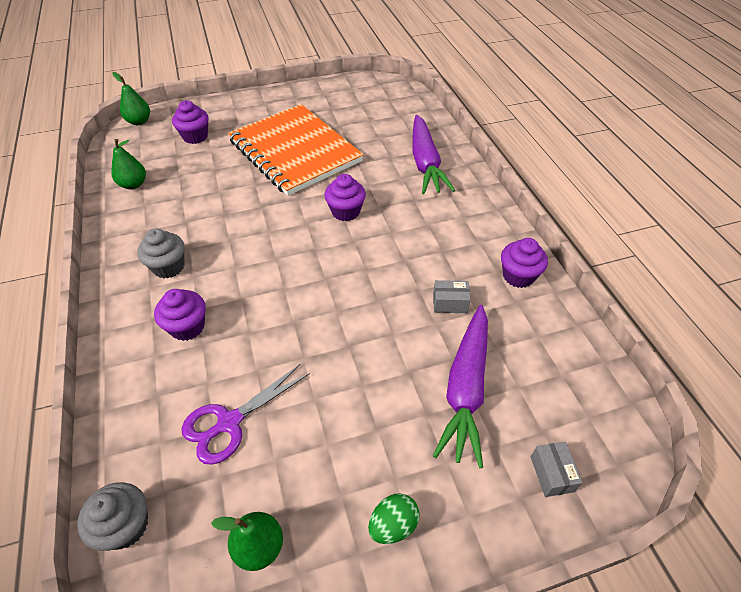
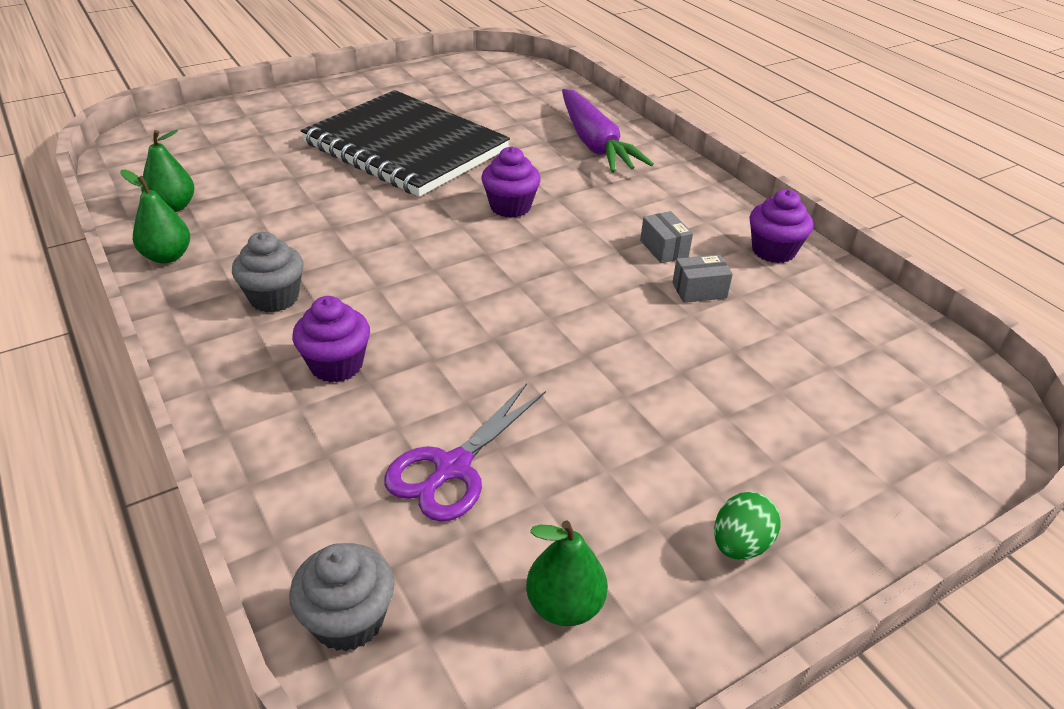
camera: 15 degrees left, 10 degrees down
(139, 121) = (148, 132): green pear -> green pear (167, 256)
(195, 136) = (246, 142): purple cupcake -> none
(295, 151) = (405, 147): orange notebook -> black notebook
(465, 389) = (764, 379): purple carrot -> none
(551, 474) = (915, 452): grey box -> grey box (664, 248)

